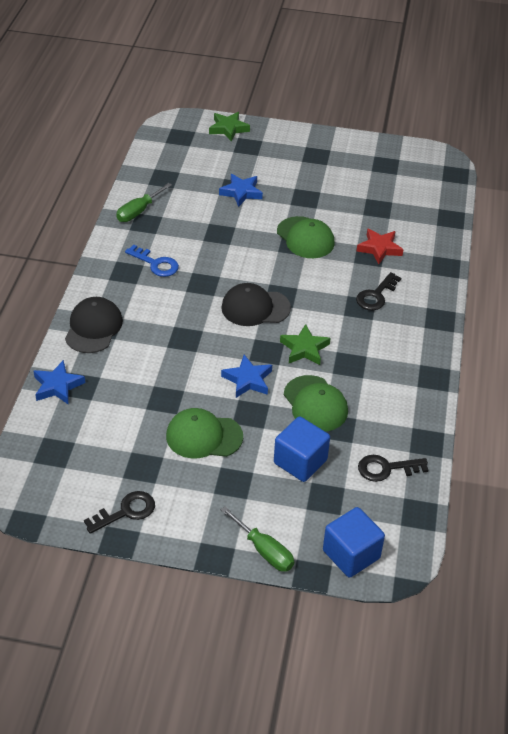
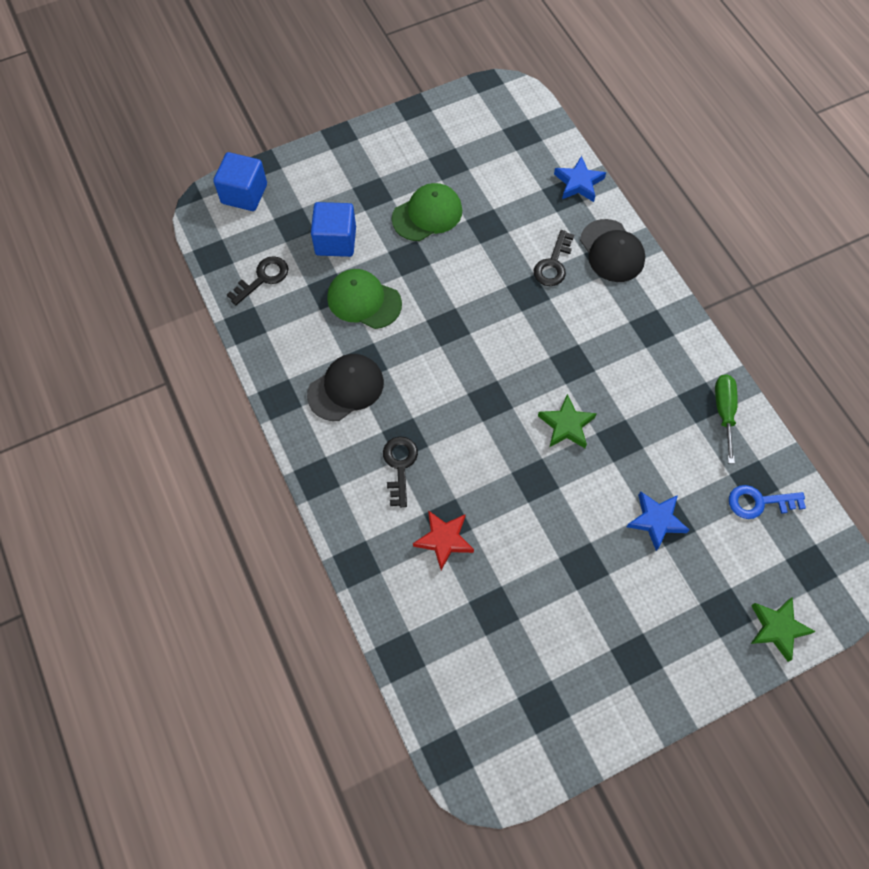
camera: 145 degrees right, 20 degrees up
(126, 512) = (428, 126): black key -> black key (553, 264)
(156, 264) = (636, 356): blue key -> blue key (759, 502)
(247, 380) = (438, 286): blue star -> none
(255, 308) = (499, 368): black cap -> black cap (346, 388)
(264, 550) = (308, 159): green screwdriver -> none
(304, 349) = (417, 351): green star -> green star (566, 425)
(305, 238) = (531, 498): green cap -> none

